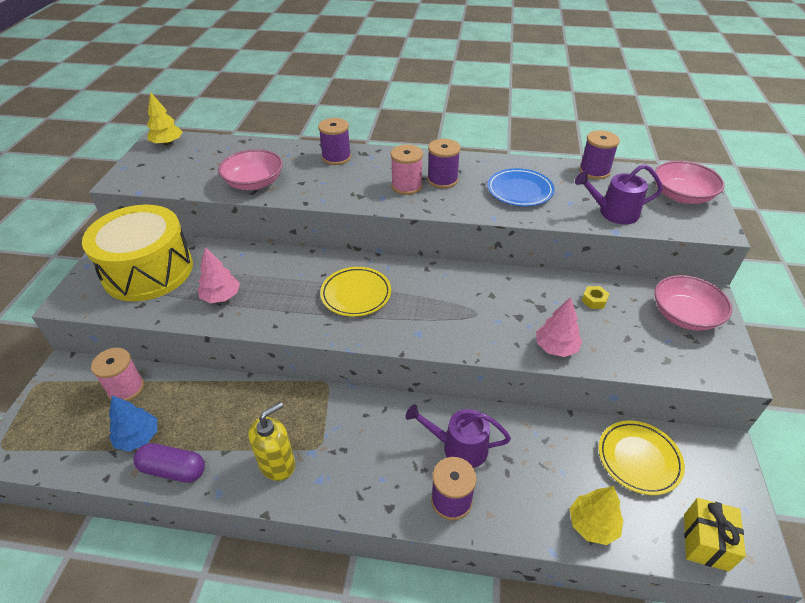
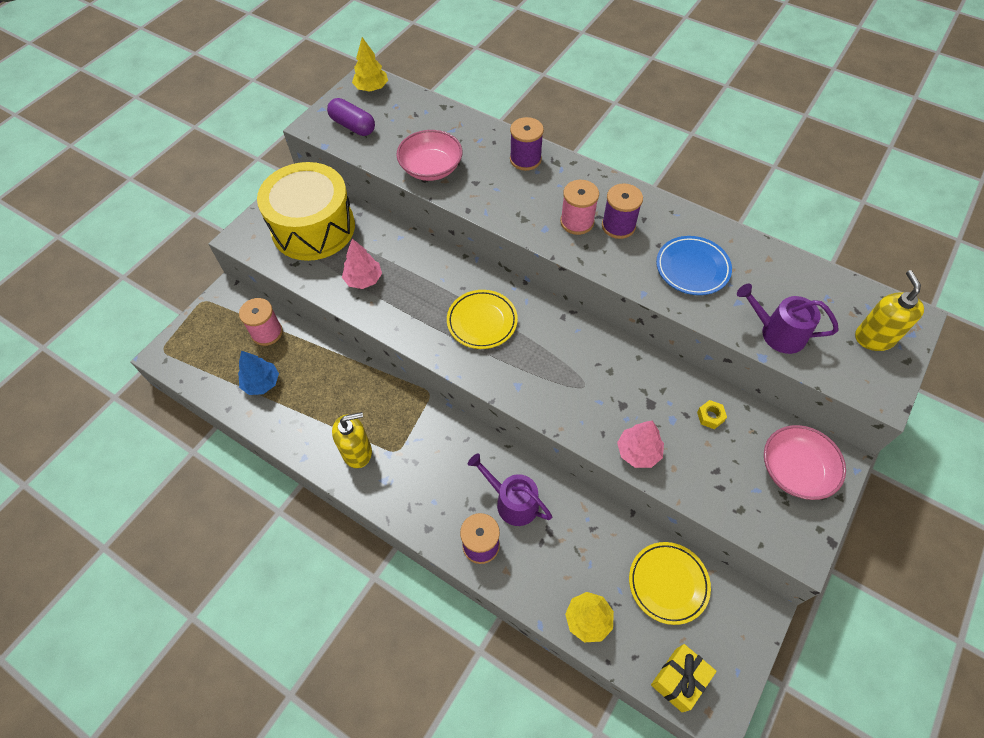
camera: 25 degrees right, 15 degrees up
(173, 470) = (278, 423): purple capsule -> purple capsule (353, 126)
(594, 171) = (794, 269): purple spool -> none
(681, 196) = (874, 338): pink bowl -> yellow soap dispenser

